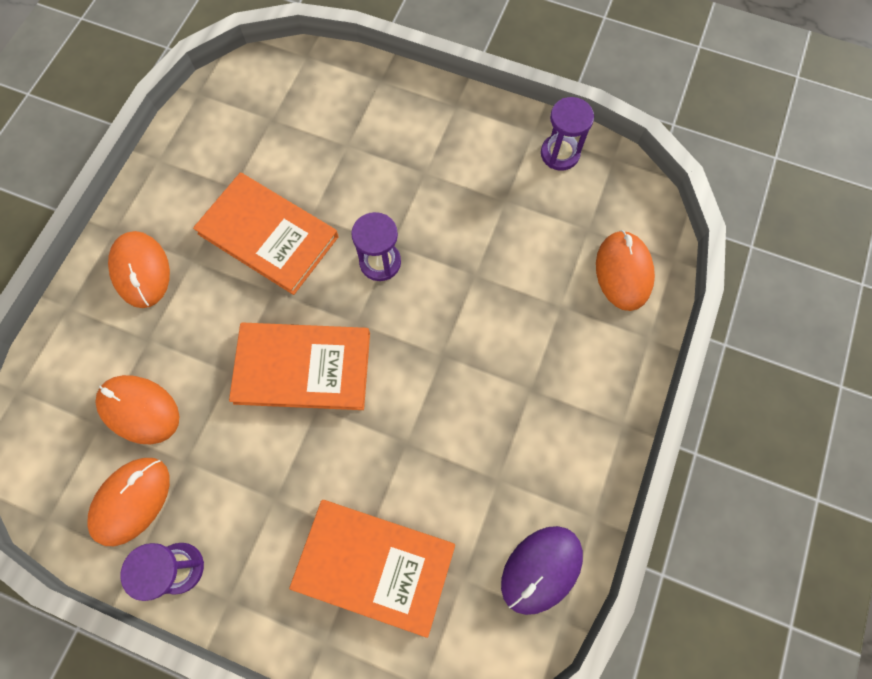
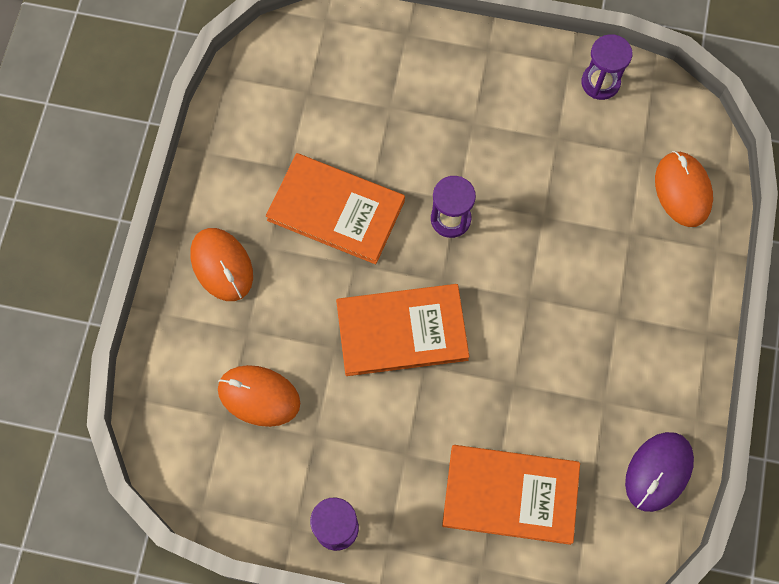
camera: 10 degrees left, 0 degrees up
(131, 501) = (275, 478): orange mouse -> none

